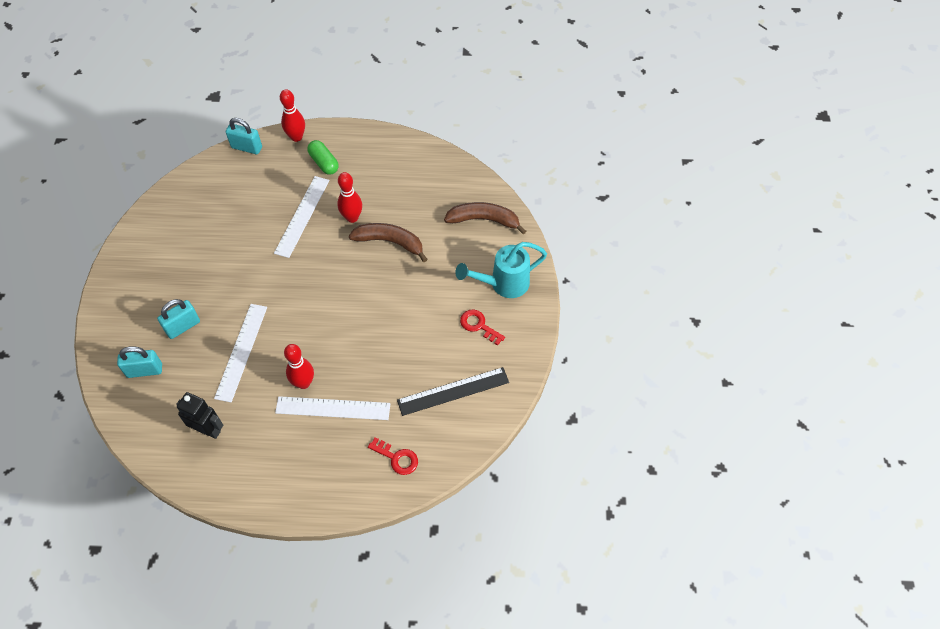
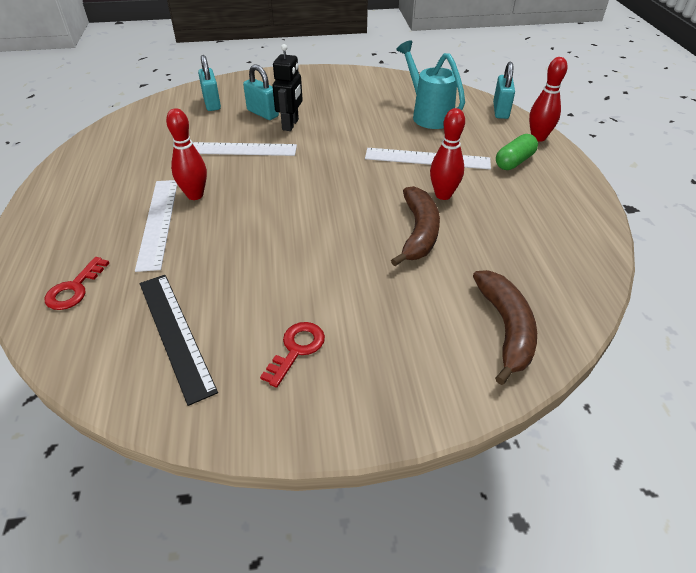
camera: 80 degrees right, 15 degrees down
(208, 430) = (142, 145): black robot -> black robot (290, 125)
(503, 284) = (385, 371): turquoise watering can -> turquoise watering can (428, 115)

